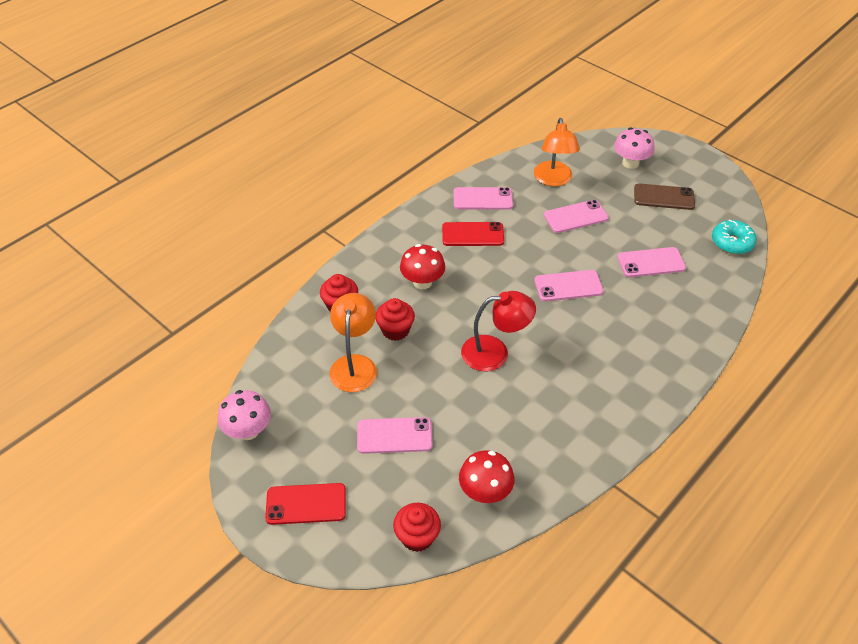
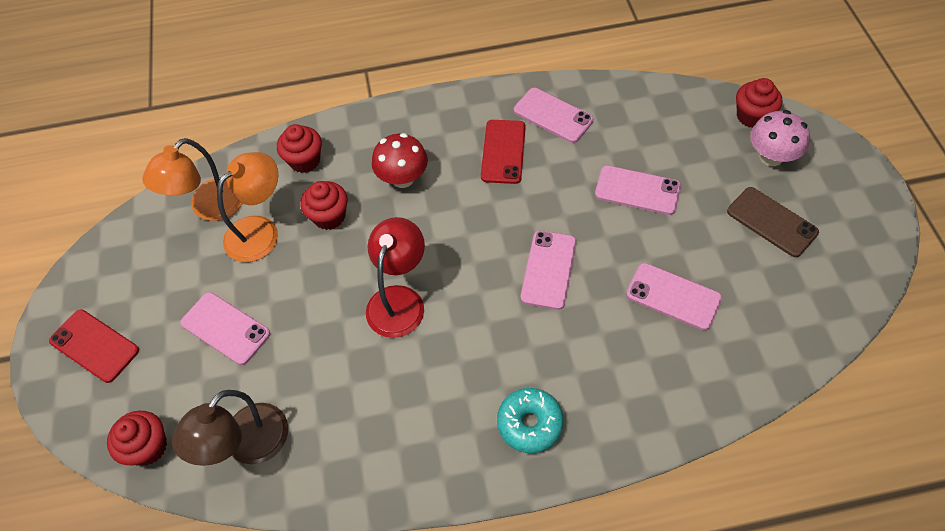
camera: 40 degrees right, 10 degrees up
(248, 430) = (117, 241): pink mushroom -> none
(473, 234) = (503, 152): red phone -> red phone turned 60 degrees clockwise
(485, 492) = (247, 445): red mushroom -> brown lamp
(495, 352) = (399, 300): red lamp -> red lamp turned 105 degrees counterclockwise
(553, 180) = (655, 132): orange lamp -> orange lamp (209, 207)
(568, 286) = (548, 269): pink phone -> pink phone turned 75 degrees clockwise
(599, 146) = (752, 116): none -> red cupcake
(732, 242) = (805, 329): turquoise donut -> turquoise donut (529, 423)

